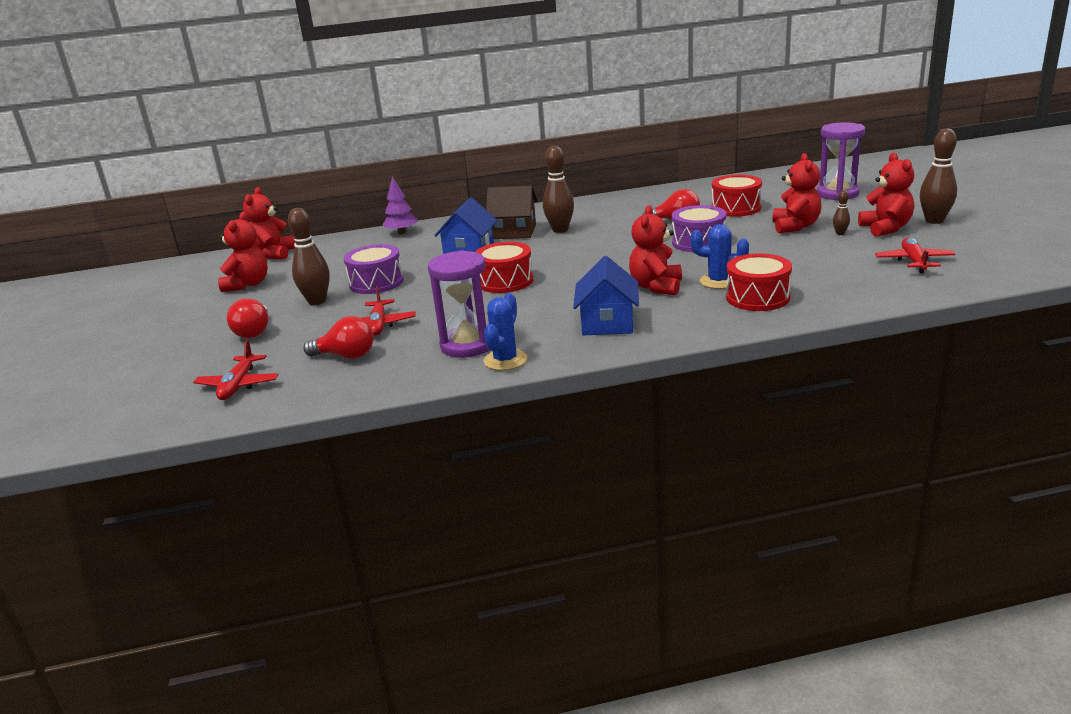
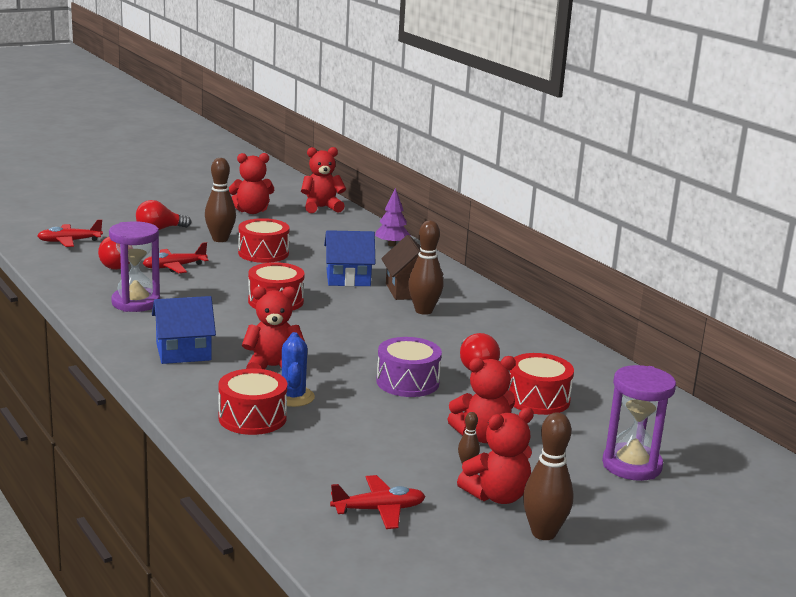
camera: 65 degrees right, 5 degrees down
(376, 283) = (263, 253): purple drum -> red drum
(505, 360) = (107, 319): blue cactus -> none

